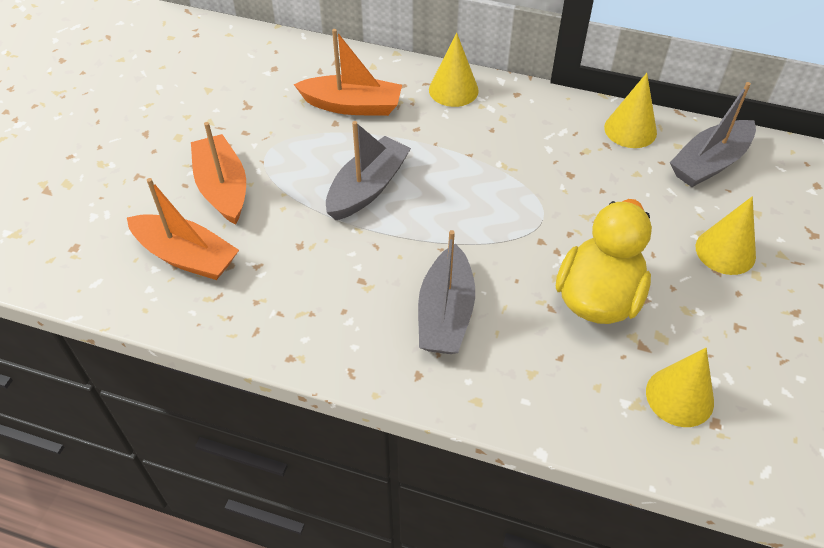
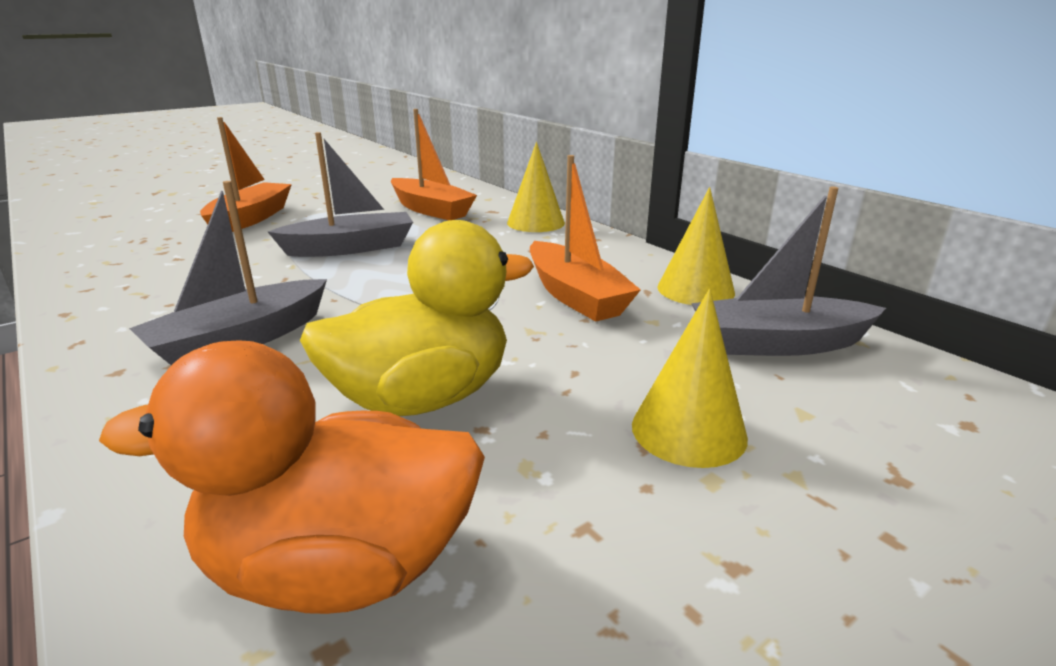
camera: 35 degrees right, 25 degrees down
(186, 256) = (148, 238): orange boat -> orange boat (575, 296)
(679, 396) = (339, 567): yellow cone -> orange duck

